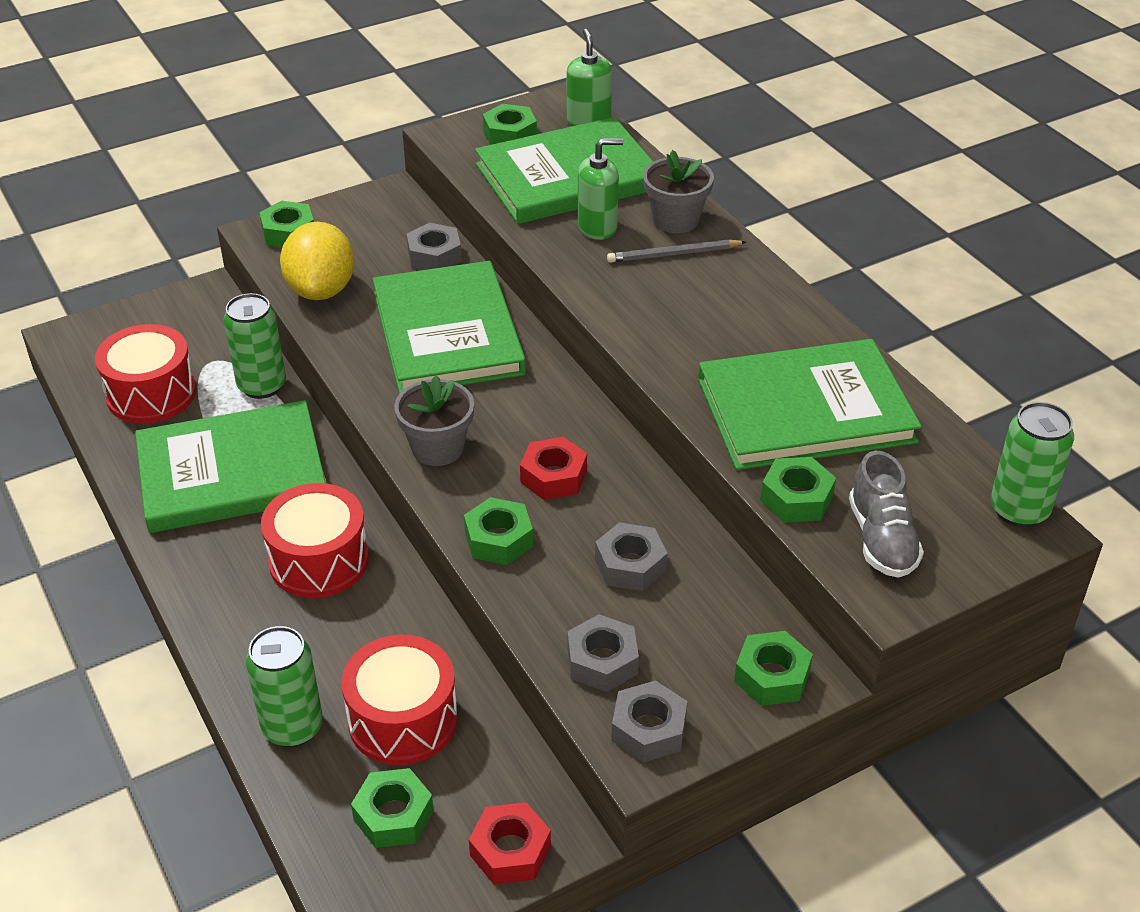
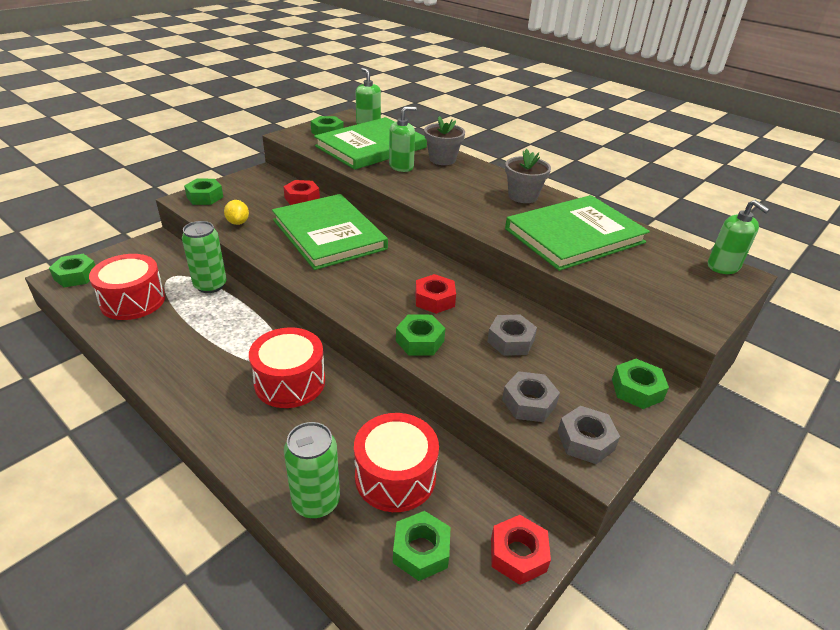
camera: 20 degrees left, 5 degrees down
(232, 472) = (207, 338): green book -> none
(321, 290) = (238, 222): yellow lemon -> yellow lemon, size x0.51
(434, 256) = (302, 198): grey nut -> red nut
(437, 448) = (353, 295): grey flower pot -> grey flower pot (523, 196)
(673, 254) = (451, 174): grey pencil -> none
(796, 498) = (603, 280): green nut -> green nut (76, 276)
(881, 539) = (666, 293): grey shoe -> none
(1019, 510) = (723, 267): green can -> green soap dispenser

